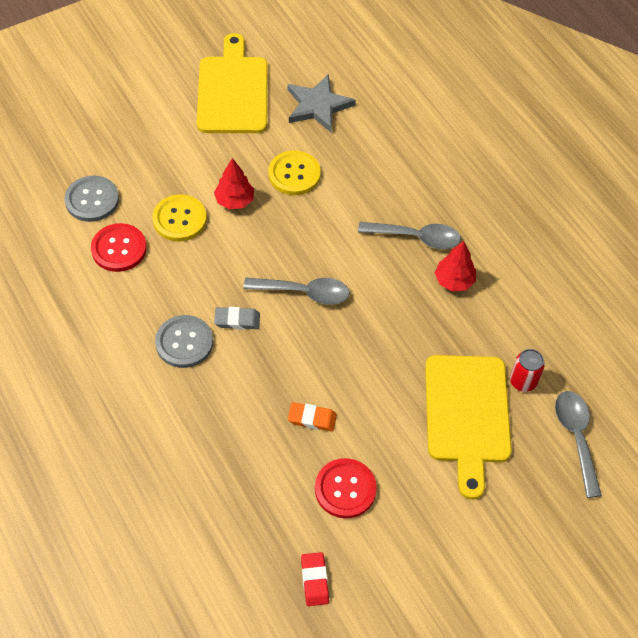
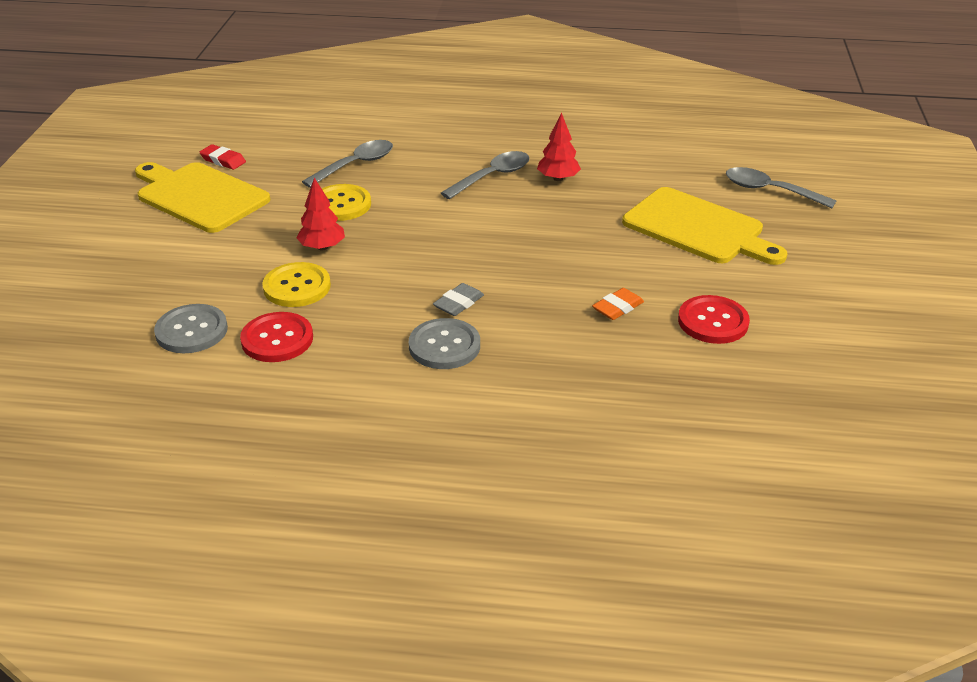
camera: 50 degrees left, 20 degrees down
(304, 292) = (476, 253): grey spoon -> grey spoon (355, 165)
(314, 580) = (797, 381): red eraser -> red eraser (223, 160)
(318, 106) = (287, 163): grey star -> none
(523, 381) = (692, 190): red can -> none

